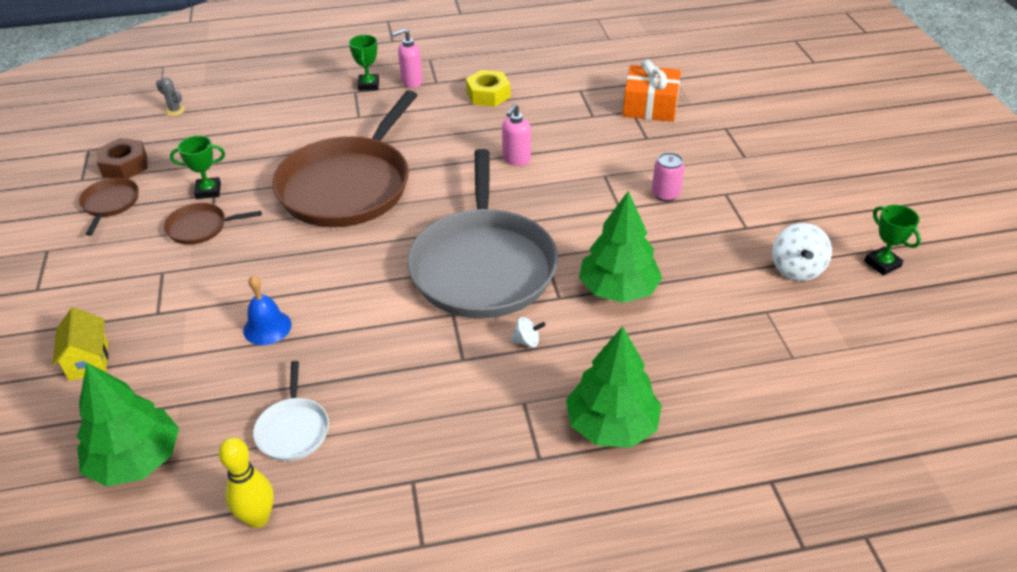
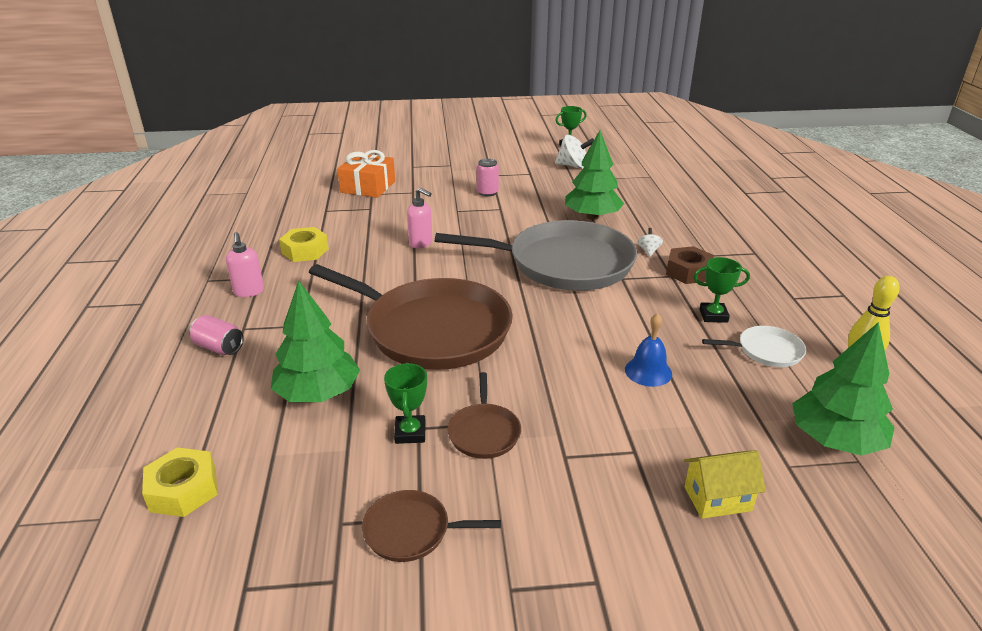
camera: 85 degrees left, 10 degrees down
(125, 166) = (316, 529): brown nut -> brown nut (688, 272)
(175, 110) = (183, 490): grey cactus -> yellow nut
(328, 87) = (219, 348): none -> pink can
(368, 85) = (235, 319): green trophy -> green trophy (713, 315)
(611, 425) = (719, 229): green tree -> green tree (318, 393)

